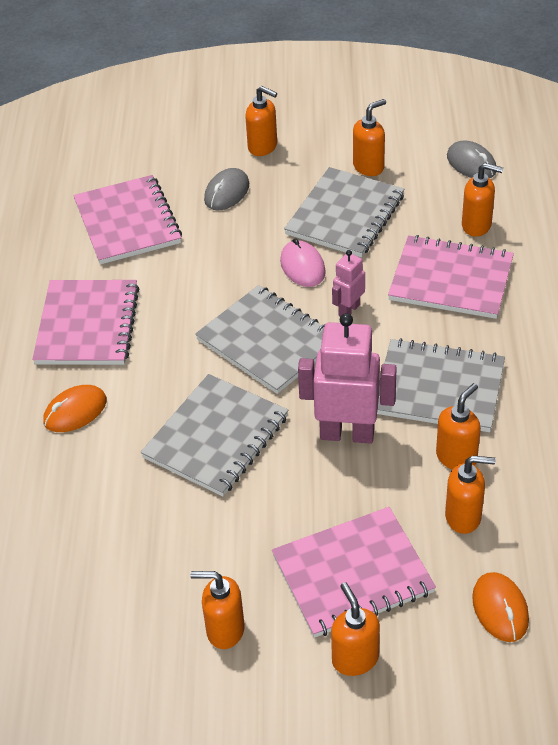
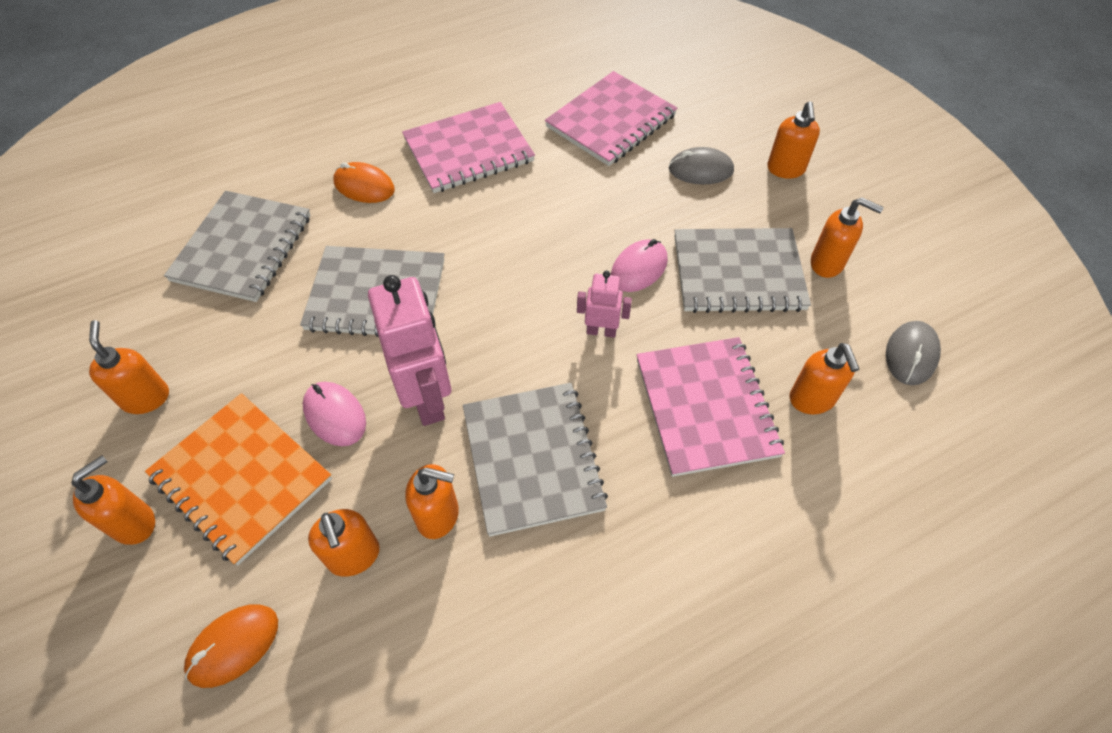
camera: 60 degrees right, 10 degrees up
(268, 341) = (519, 283): grey notebook -> grey notebook (243, 248)
(327, 497) = (335, 415): none -> pink mouse
(353, 574) = (241, 478): pink notebook -> orange notebook

